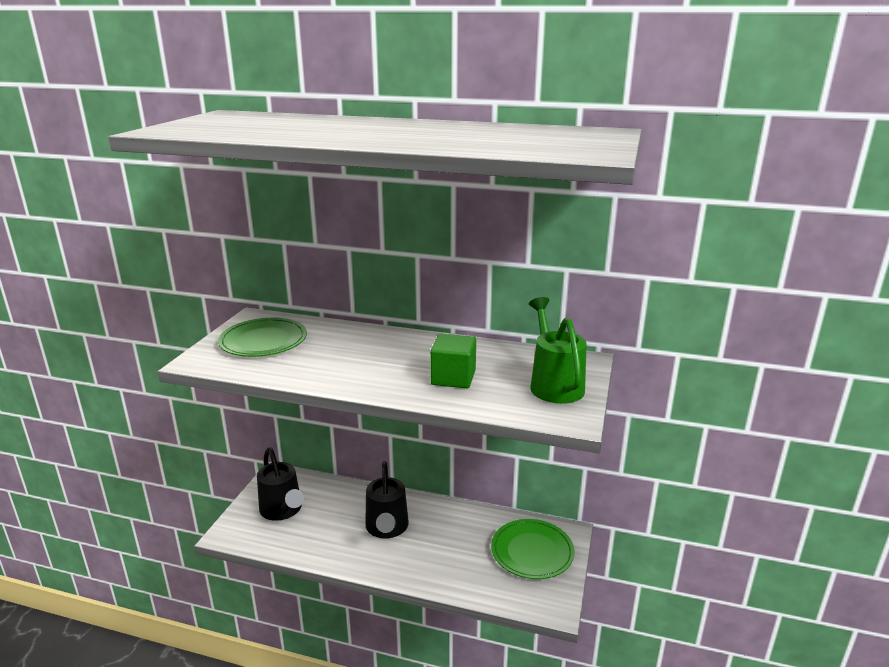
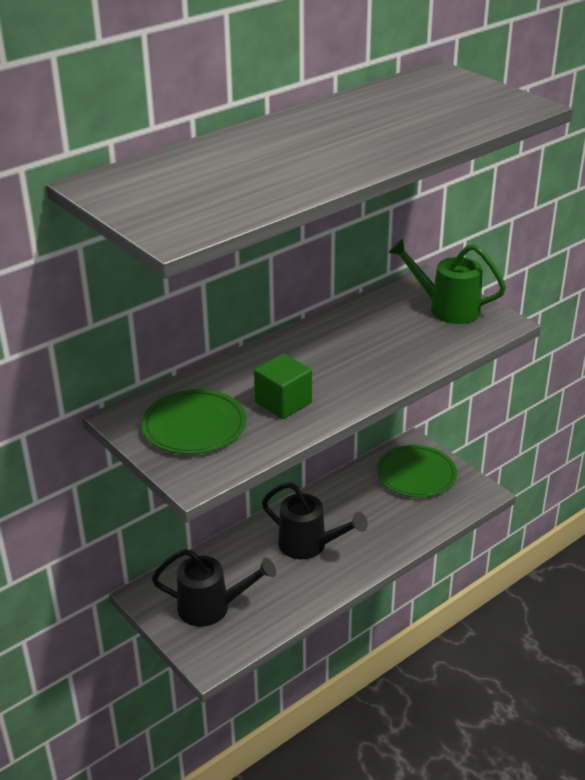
camera: 55 degrees left, 10 degrees up
(453, 377) = (389, 348): green cube -> green cube (283, 403)

